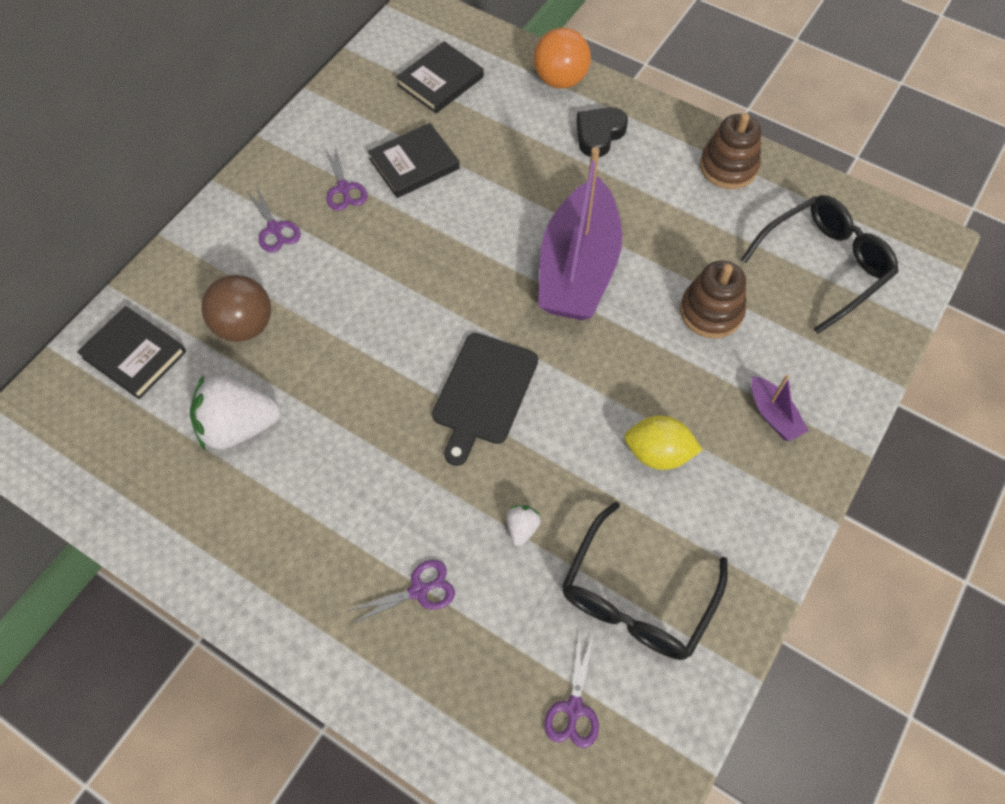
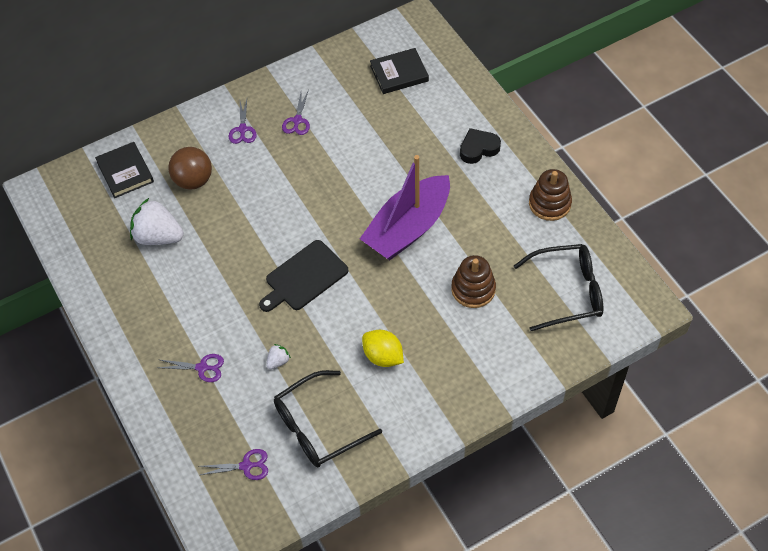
camera: 30 degrees right, 5 degrees down
(414, 164) = (349, 121): black book -> none
(560, 80) = (477, 102): orange ball -> none
(574, 708) = (246, 466): purple scissors -> purple scissors turned 135 degrees counterclockwise
(773, 415) = (468, 366): purple boat -> none

